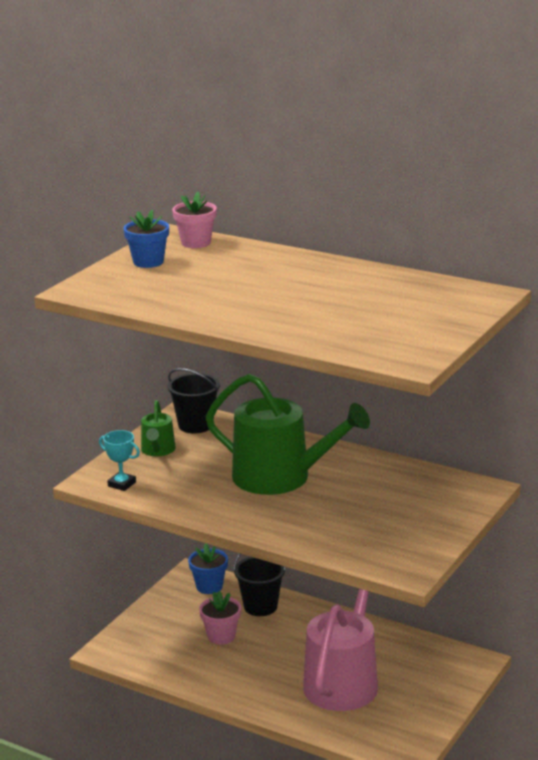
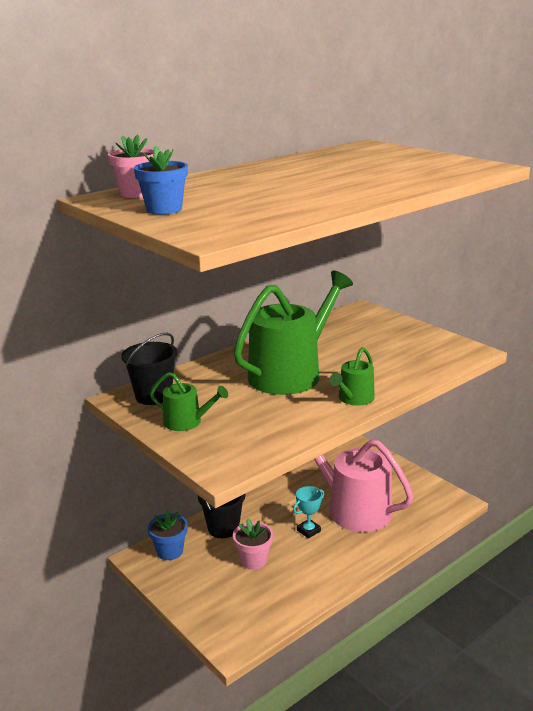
camera: 70 degrees left, 0 degrees up
(122, 484) = (242, 451): turquoise trophy -> turquoise trophy (308, 531)
(245, 518) = (354, 399): none -> green watering can

